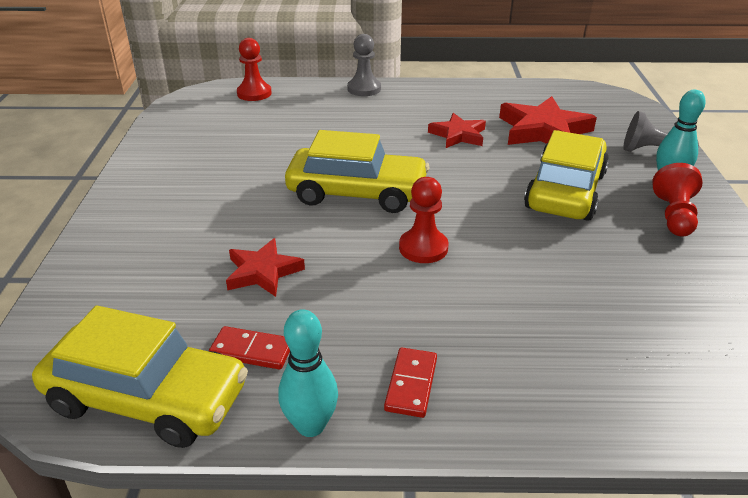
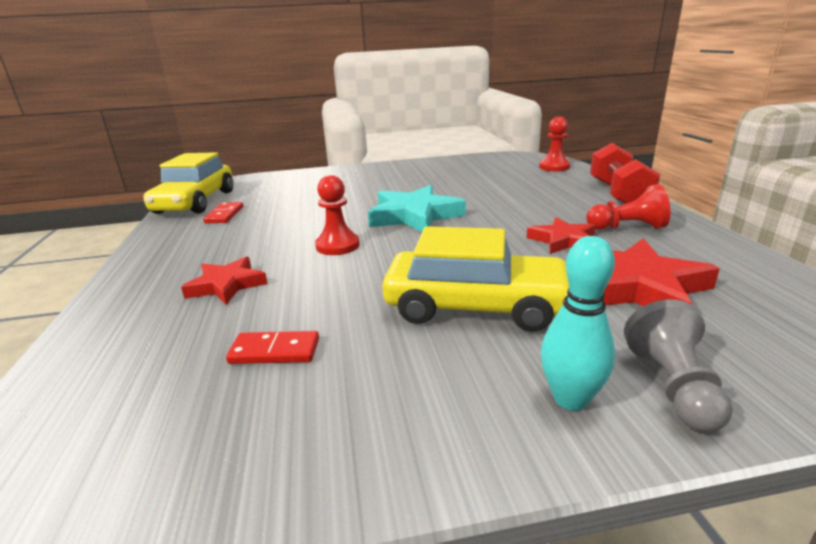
camera: 80 degrees right, 10 degrees down
(263, 272) = (303, 206): red star -> red star (227, 285)
(310, 425) = (153, 236): turquoise bowling pin -> none
(357, 193) = (414, 216): yellow car -> turquoise star
(364, 89) = (618, 194): grey pawn -> red dumbbell
(411, 384) = (173, 258): red domino -> red domino (275, 351)
(674, 216) = (454, 398): red pawn -> red pawn (627, 227)

